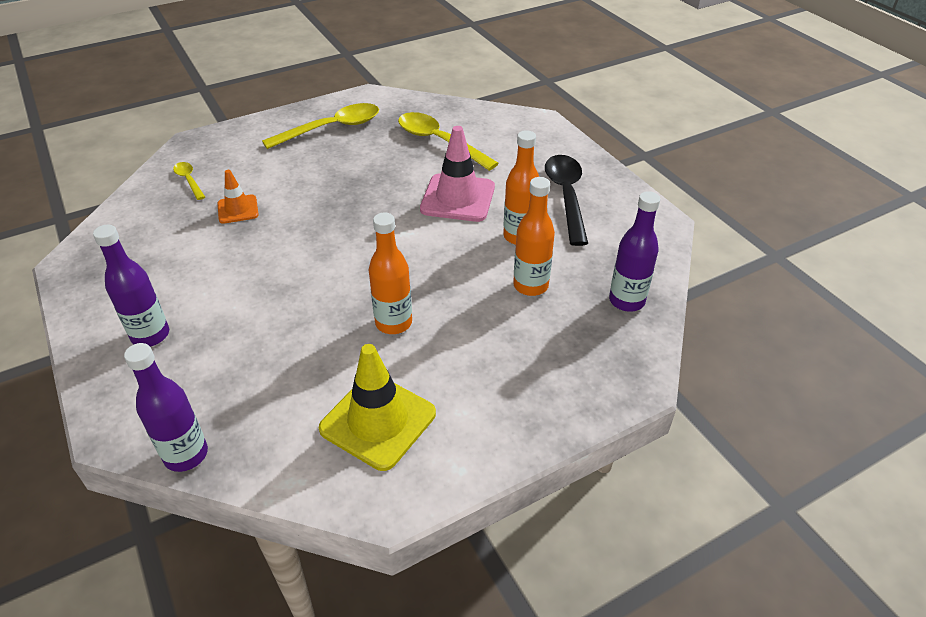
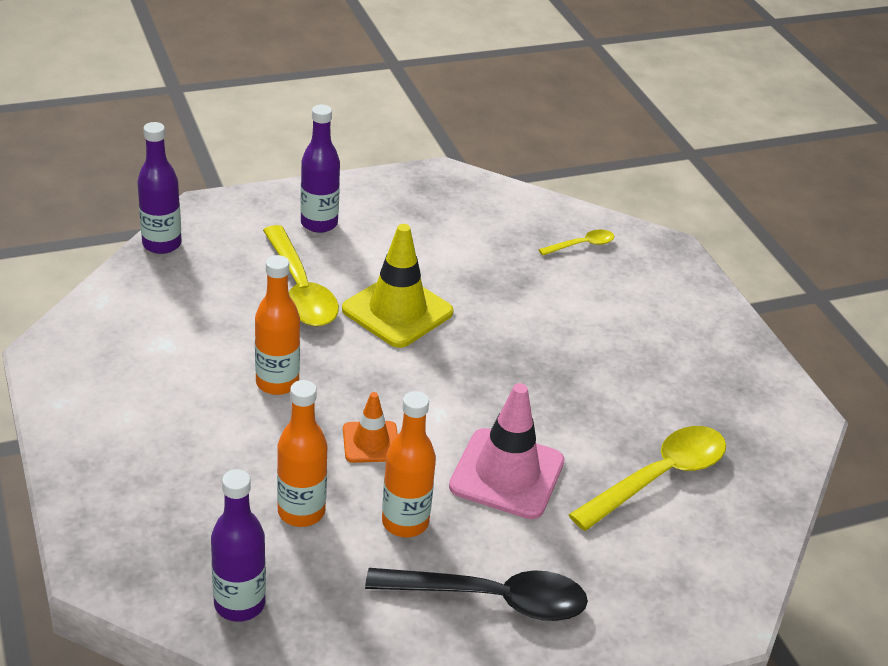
camera: 95 degrees right, 5 degrees down
(238, 209) = (515, 280): orange traffic cone -> orange traffic cone (371, 442)
(331, 128) = (700, 368): yellow spoon -> yellow spoon (300, 289)
(378, 421) = (144, 356): yellow traffic cone -> yellow traffic cone (397, 311)

